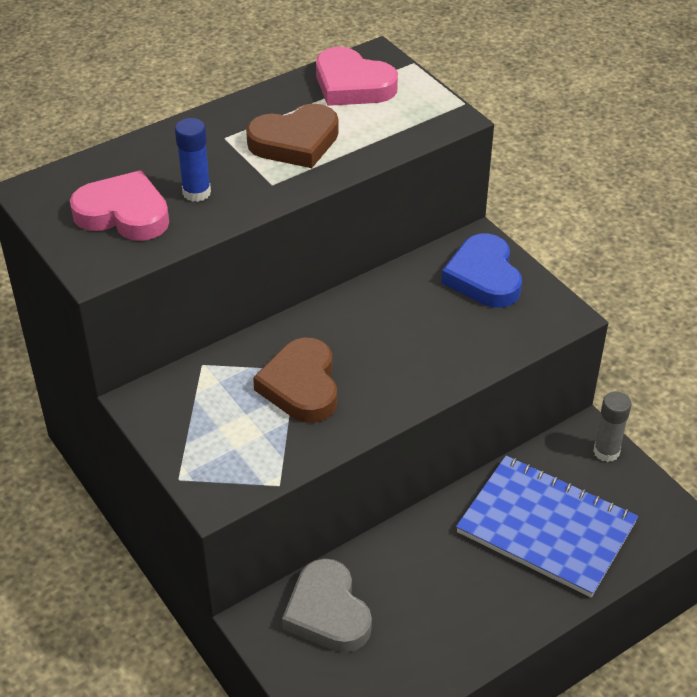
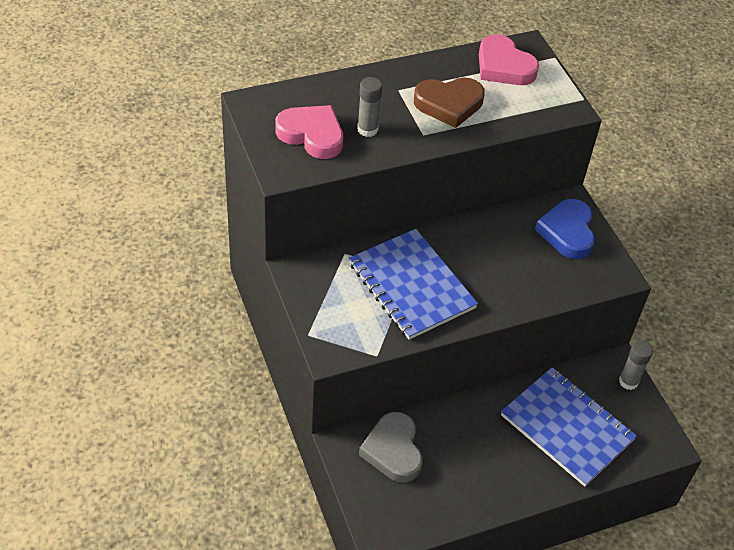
camera: 10 degrees right, 5 degrees up
(196, 192) = (367, 129): blue glue stick -> grey glue stick
(301, 386) = (411, 286): brown heart -> blue notebook

